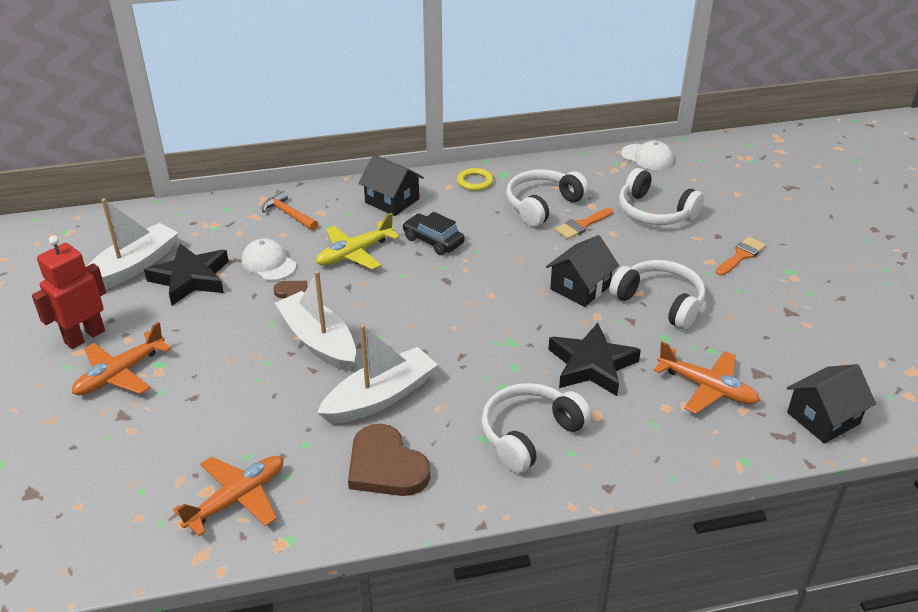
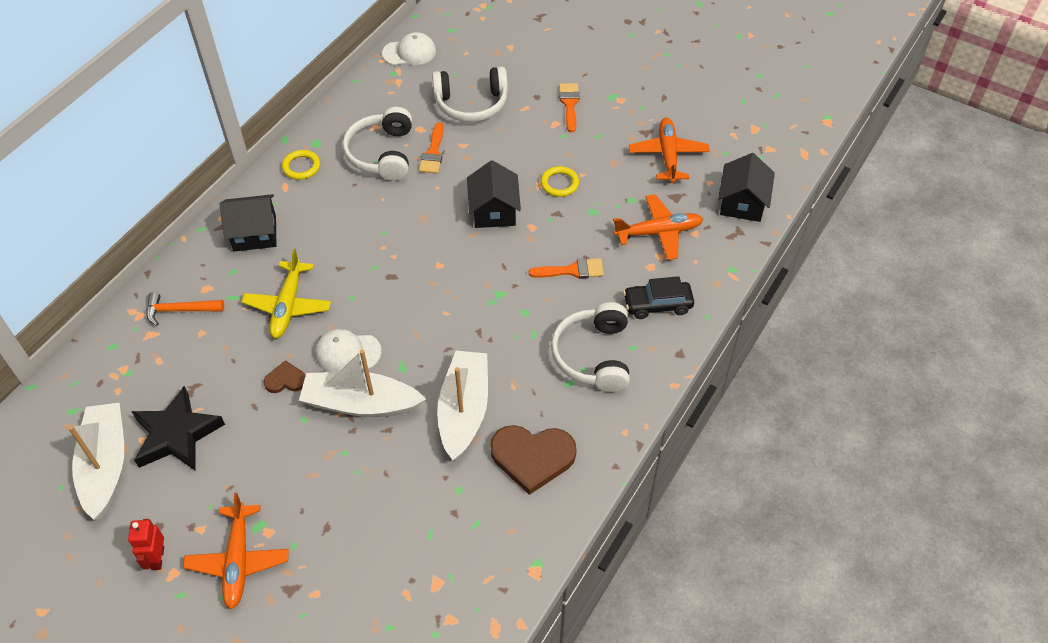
camera: 45 degrees left, 15 degrees up
(84, 336) = (157, 558): red robot -> red robot, size x0.59
(237, 499) = (465, 569): orange plane -> orange plane (668, 155)
(269, 263) = (226, 368): white cap -> white cap (347, 352)
(433, 241) = (337, 248): black car -> black car (657, 304)
(591, 365) = (572, 270): black star -> orange brush
(660, 302) = (559, 183): white headphones -> yellow ring

